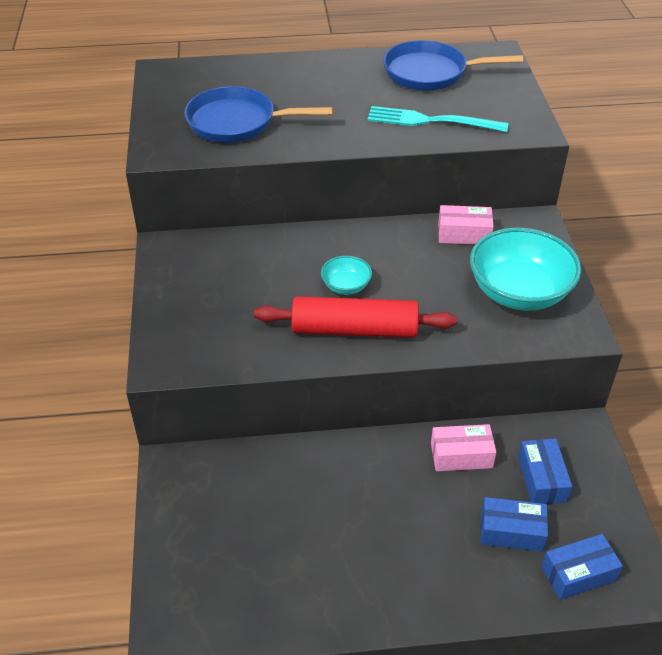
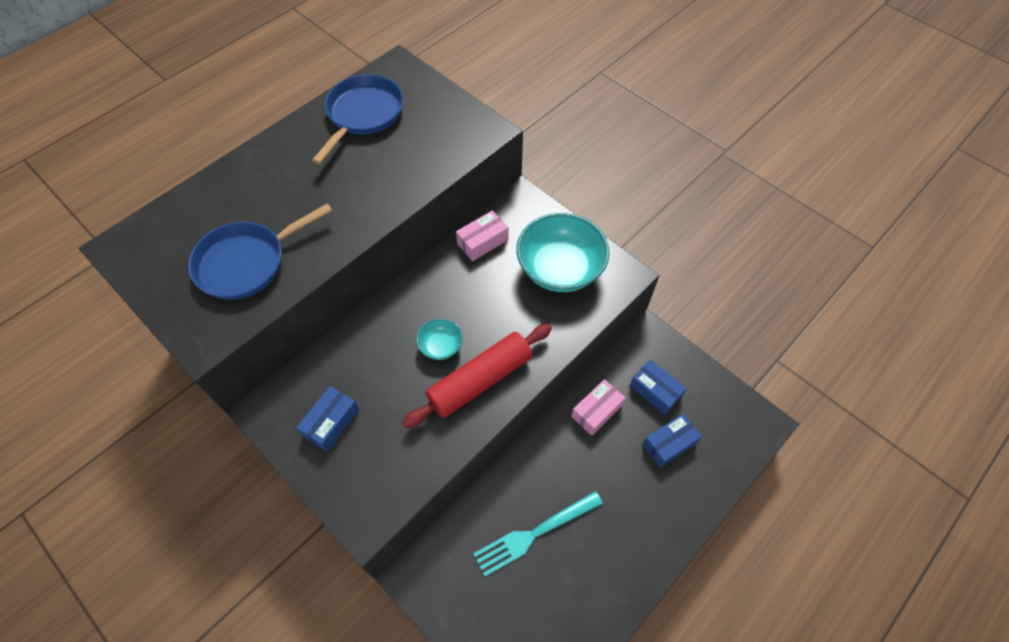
camera: 40 degrees left, 15 degrees up
(430, 73) = (363, 115): blue pan -> blue pan turned 150 degrees clockwise
(430, 121) = (405, 166): turquoise fork -> turquoise fork (534, 534)
(578, 574) = (726, 442): blue box -> blue box (331, 422)

